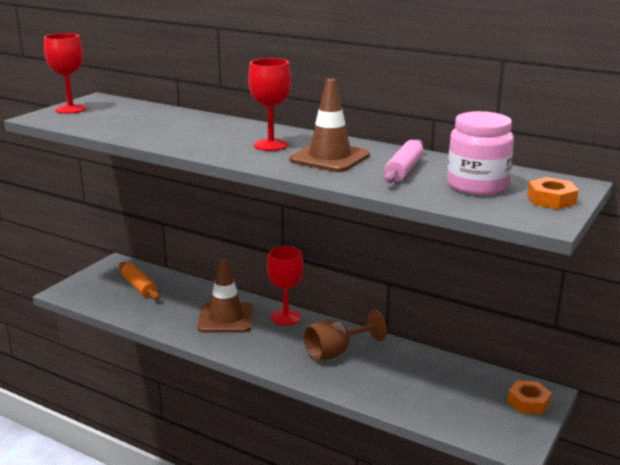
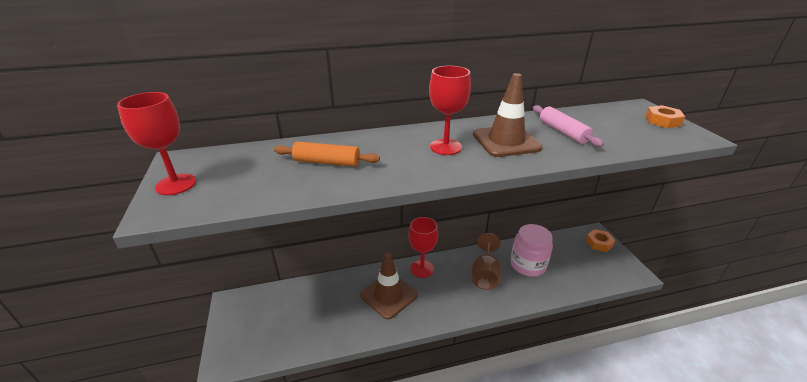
camera: 45 degrees left, 10 degrees up
(139, 287) = (285, 312): orange rolling pin -> orange rolling pin (327, 162)
(477, 186) = (618, 127): pink jar -> pink jar (528, 265)

